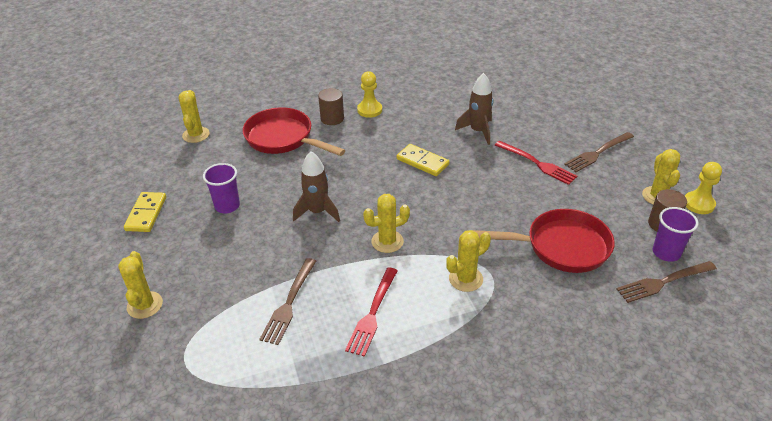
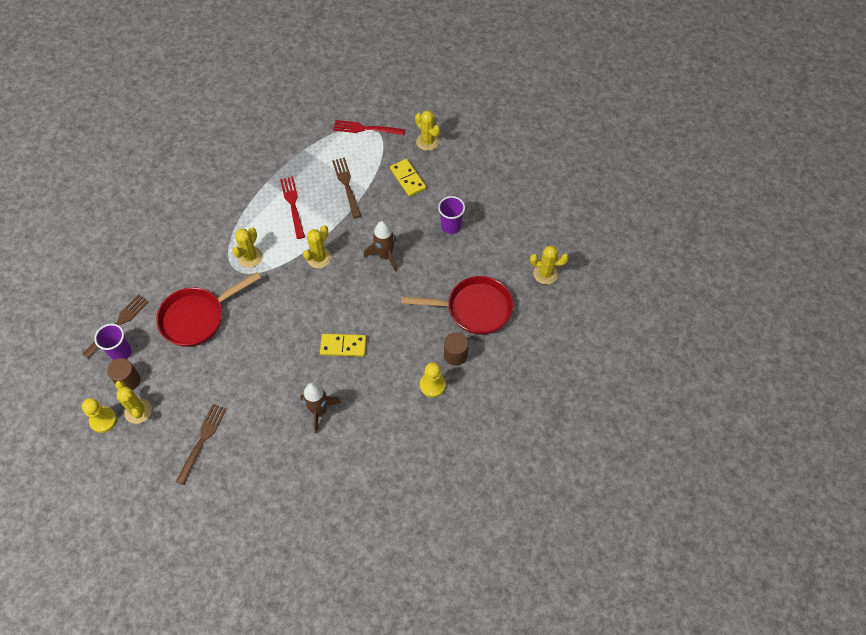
camera: 145 degrees right, 20 degrees up
(146, 214) = (497, 192): yellow domino -> yellow domino (407, 179)
(196, 135) = (545, 273): yellow cactus -> yellow cactus turned 45 degrees counterclockwise
(537, 163) = (249, 397): red fork -> red fork (366, 129)

